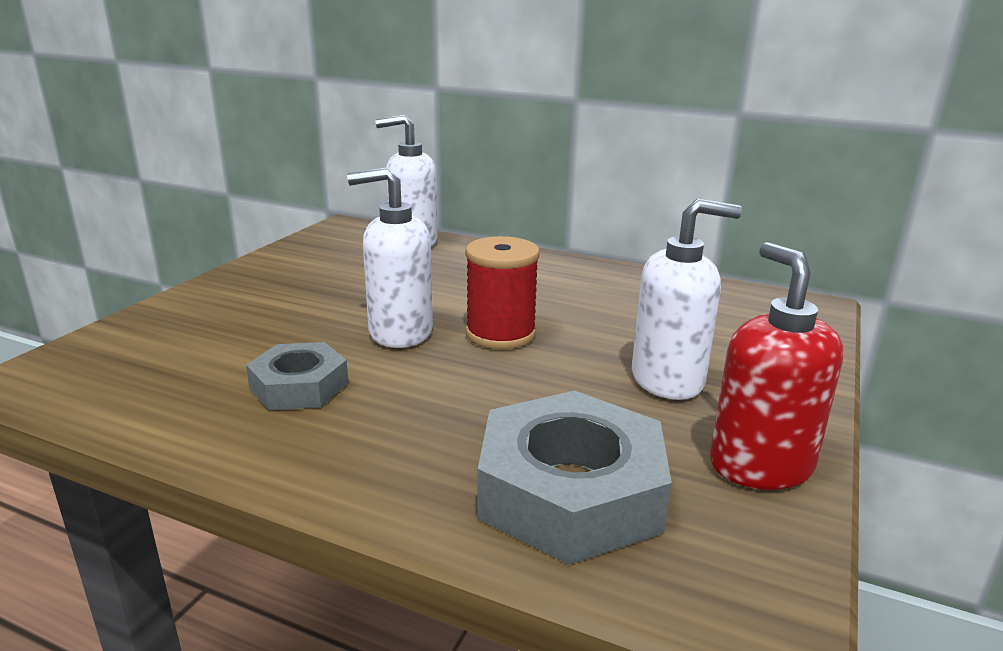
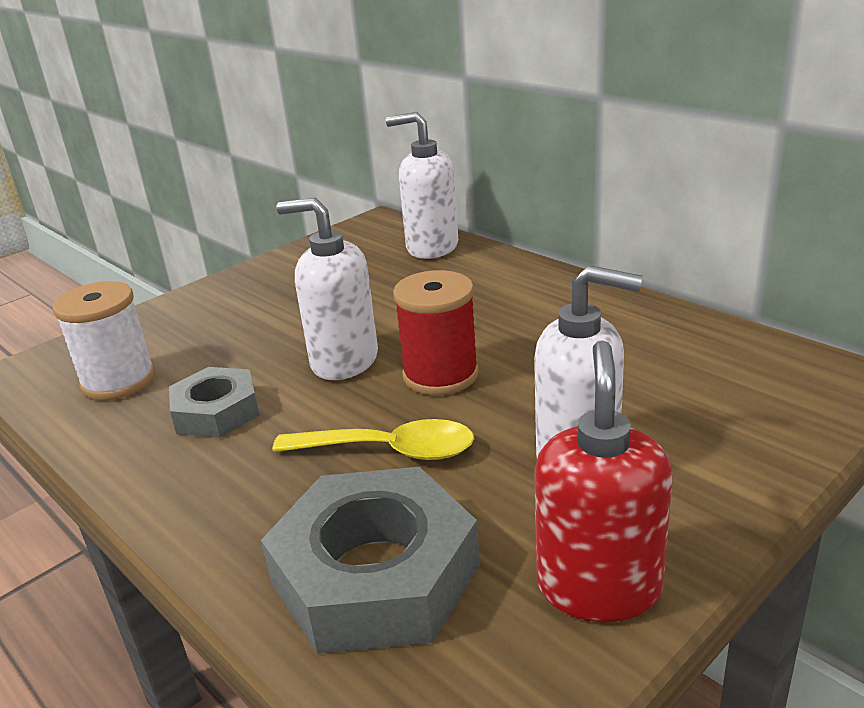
camera: 25 degrees right, 5 degrees up
(161, 373) = (119, 381): none -> white spool
(502, 395) = (389, 451): none -> yellow spoon

